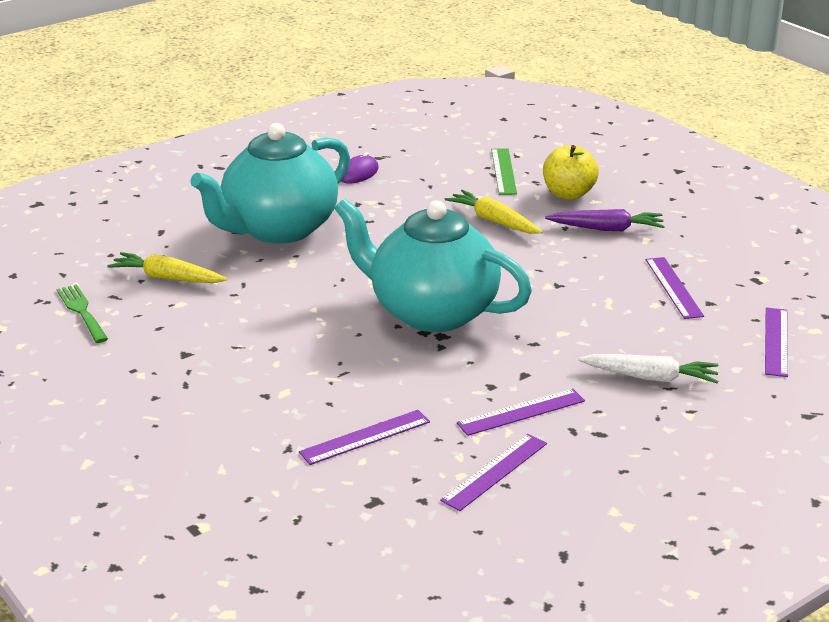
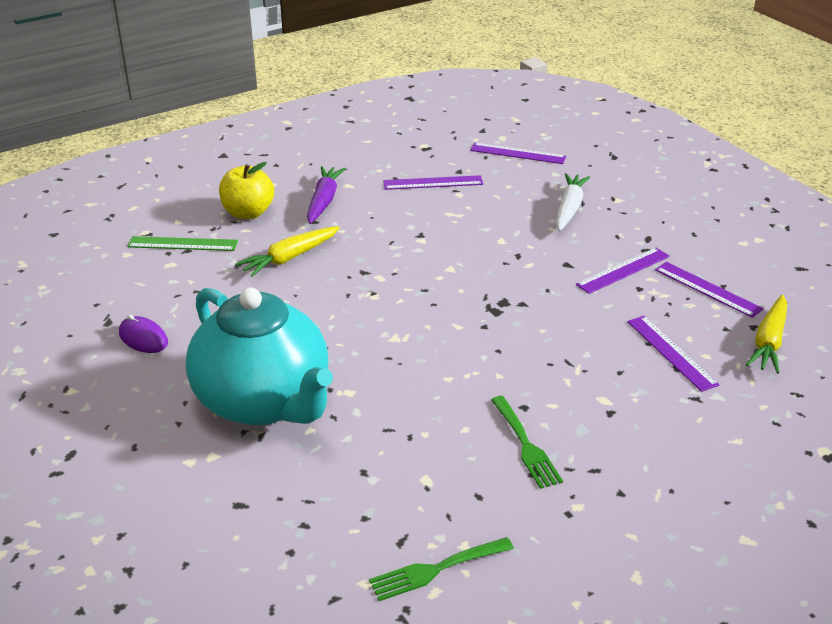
camera: 85 degrees left, 5 degrees up
(168, 278) = (364, 493): yellow carrot -> yellow carrot (769, 342)
(220, 349) = (525, 445): none -> green fork
(431, 312) = (461, 305): turquoise teapot -> none
(521, 412) = (623, 270): purple ruler -> purple ruler turned 75 degrees clockwise

